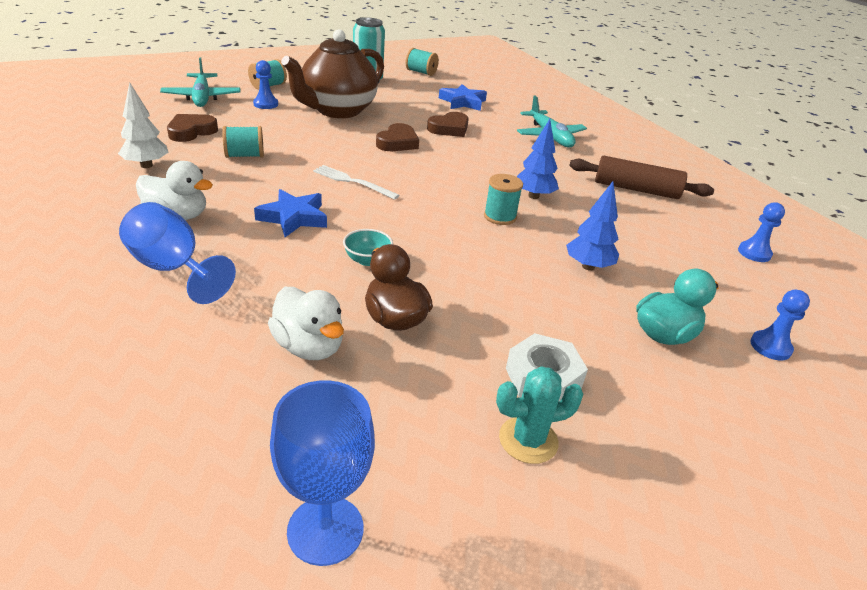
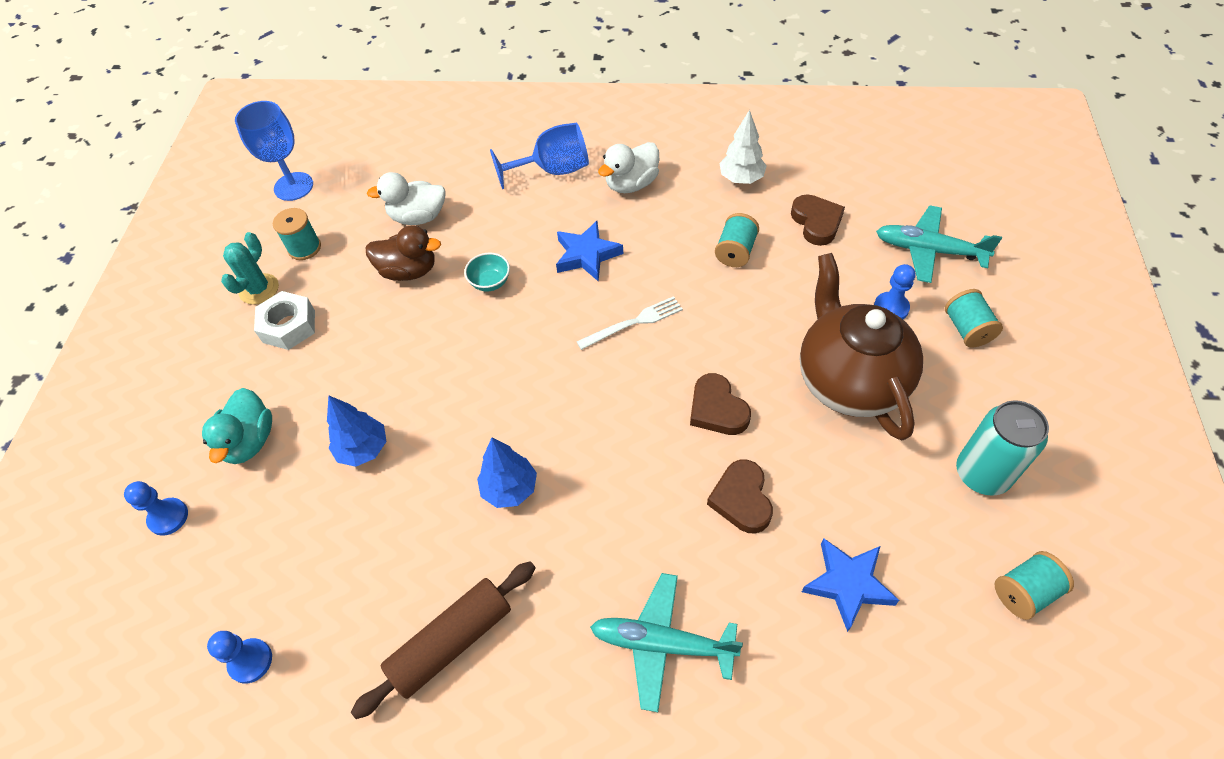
camera: 130 degrees right, 20 degrees up
(500, 216) = (491, 424): turquoise spool -> turquoise spool (304, 248)

